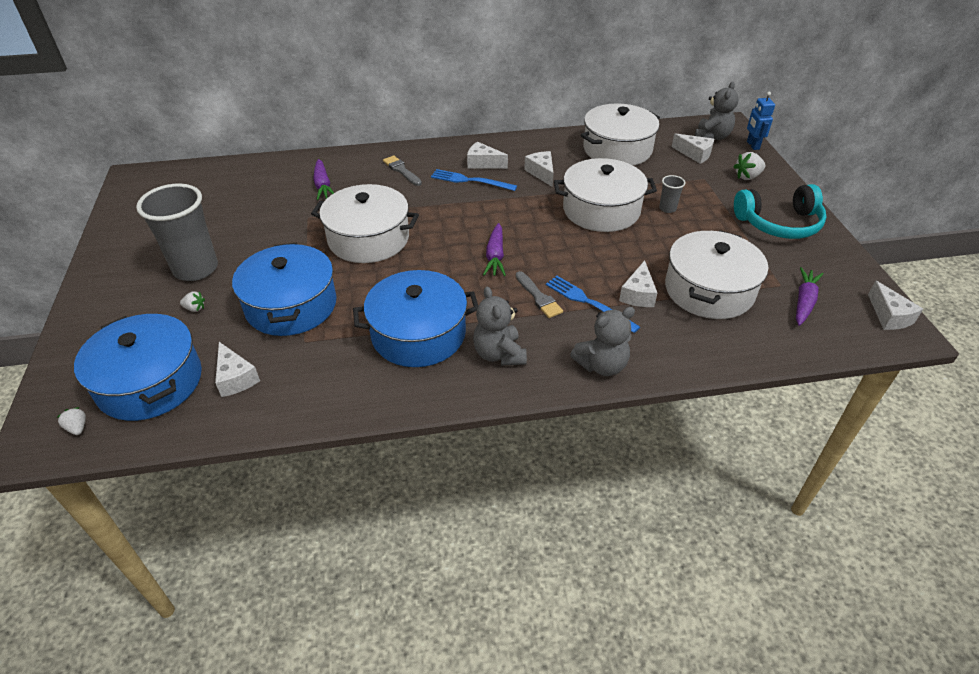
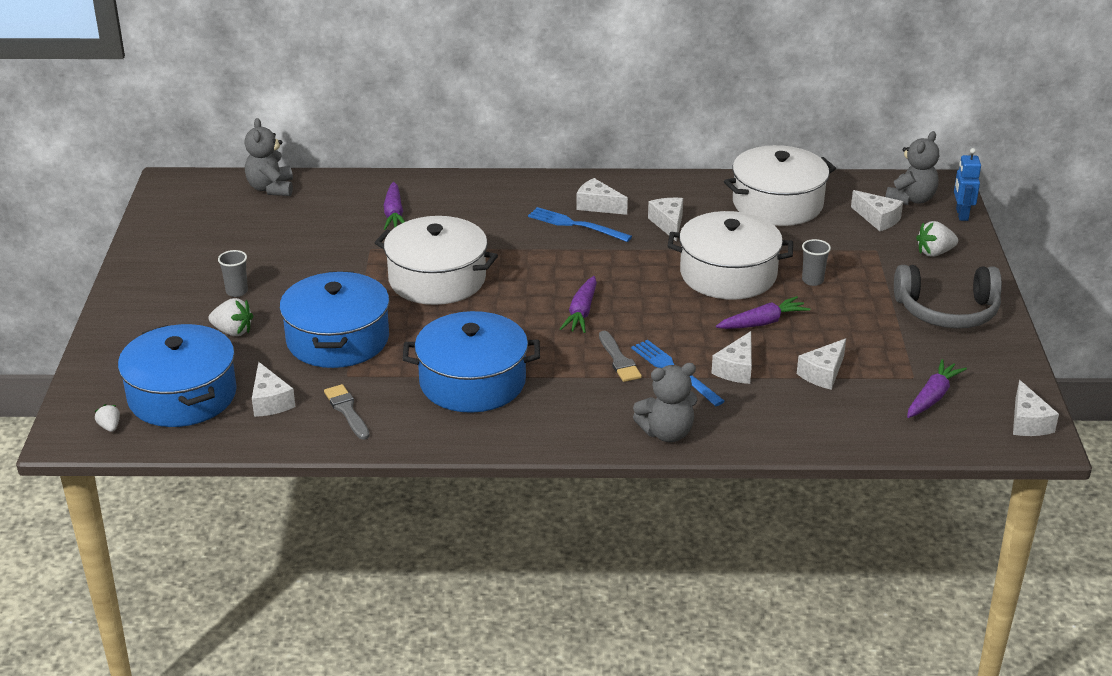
camera: 10 degrees right, 10 degrees down
(195, 308) = (233, 331): white strawberry -> white strawberry, size x1.67
(196, 269) = (237, 291): grey cup -> grey cup, size x0.43
(401, 170) = (493, 205): grey brush -> grey brush (347, 410)
(499, 354) = (556, 410): grey teddy bear -> grey teddy bear (271, 188)
(643, 249) = (762, 323): none -> purple carrot
(709, 290) = (823, 373): white pot -> white cheese
(779, 223) = (947, 311): turquoise headphones -> grey headphones

